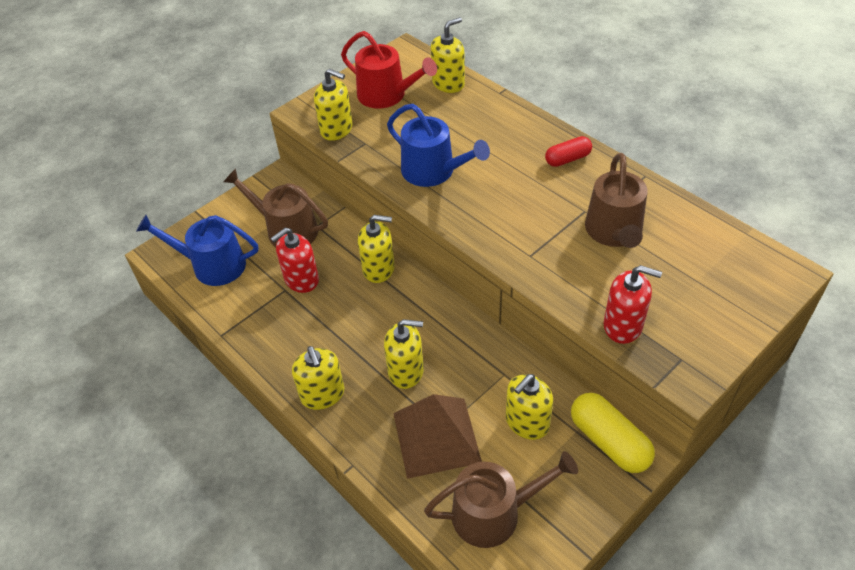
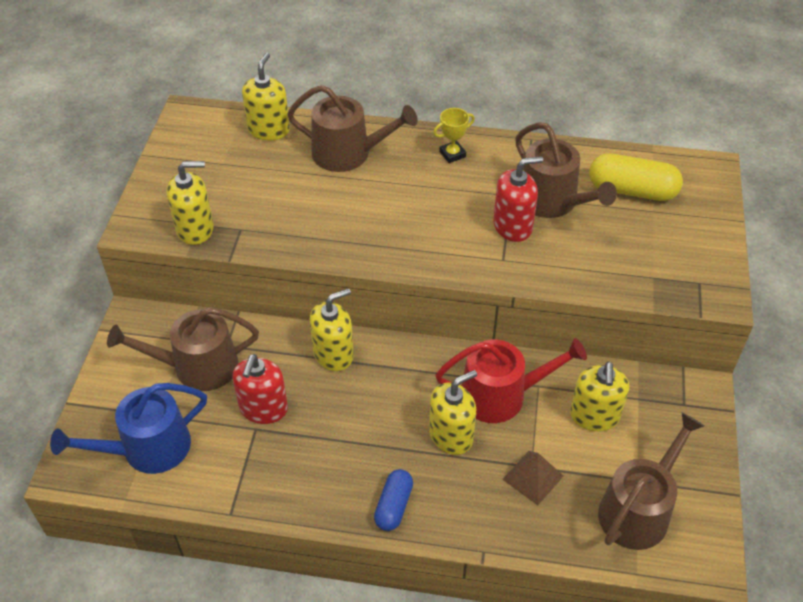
camera: 40 degrees left, 0 degrees up
(322, 394) = (393, 506): yellow soap dispenser -> blue capsule
(386, 95) = (215, 169): red watering can -> red watering can (501, 395)
(433, 171) = (339, 224): blue watering can -> none
(436, 437) = (533, 477): brown pyramid -> brown pyramid, size x0.54
(488, 124) = (348, 153): none -> brown watering can
(567, 159) = (452, 154): red capsule -> yellow trophy
(609, 441) = (670, 391): yellow capsule -> yellow capsule (632, 190)
(623, 325) = (633, 279): red soap dispenser -> red soap dispenser (512, 226)

